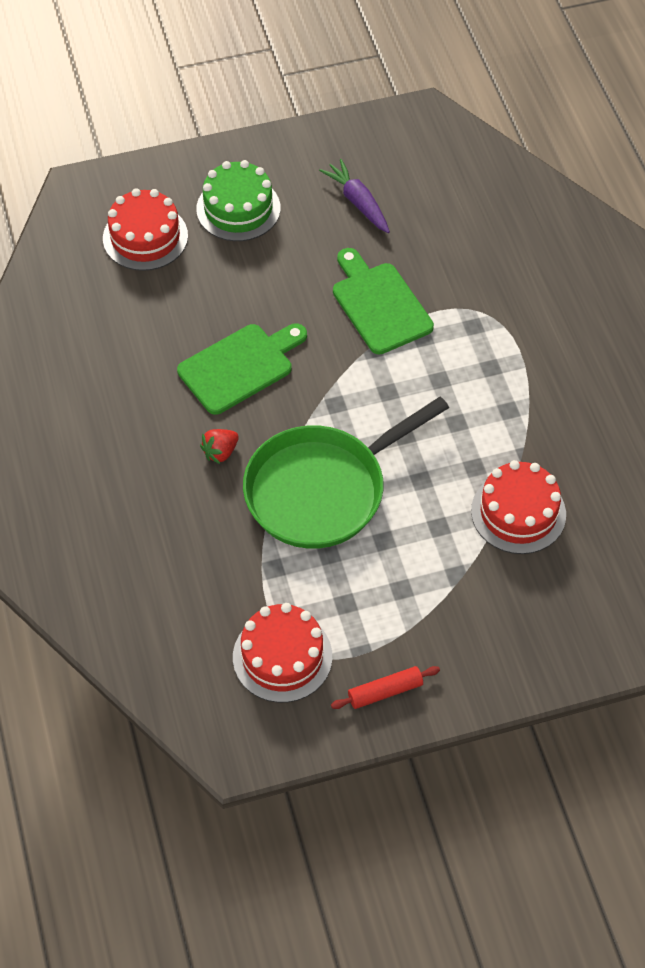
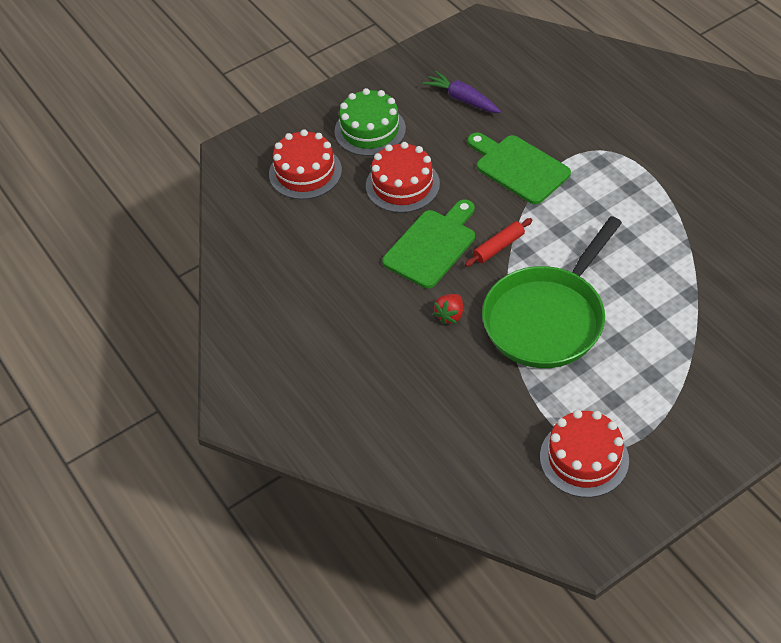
camera: 15 degrees left, 5 degrees down
(385, 691) = (681, 458): red rolling pin -> red rolling pin (498, 247)
(518, 512) = (710, 287): red cake -> red cake (402, 185)

